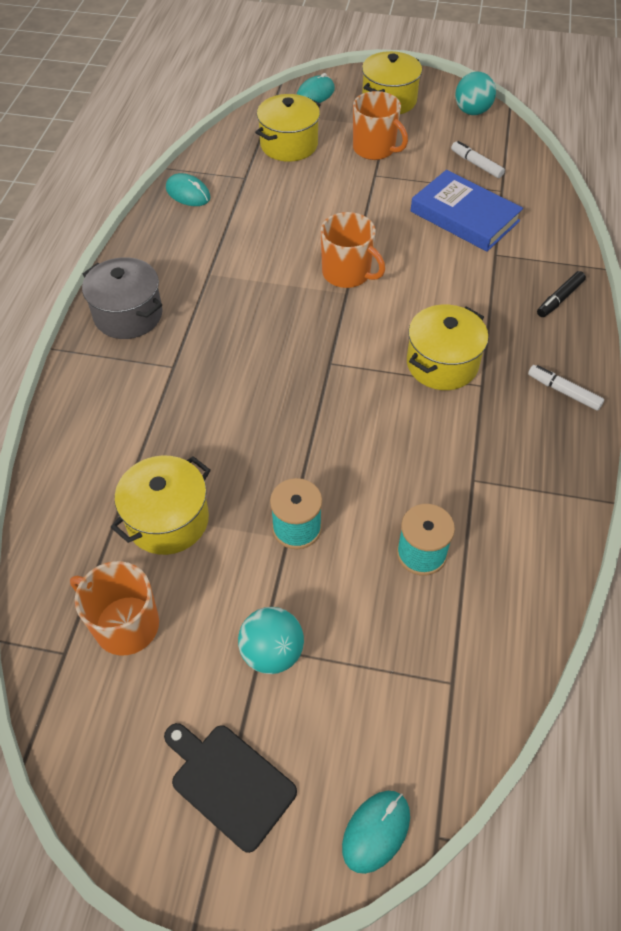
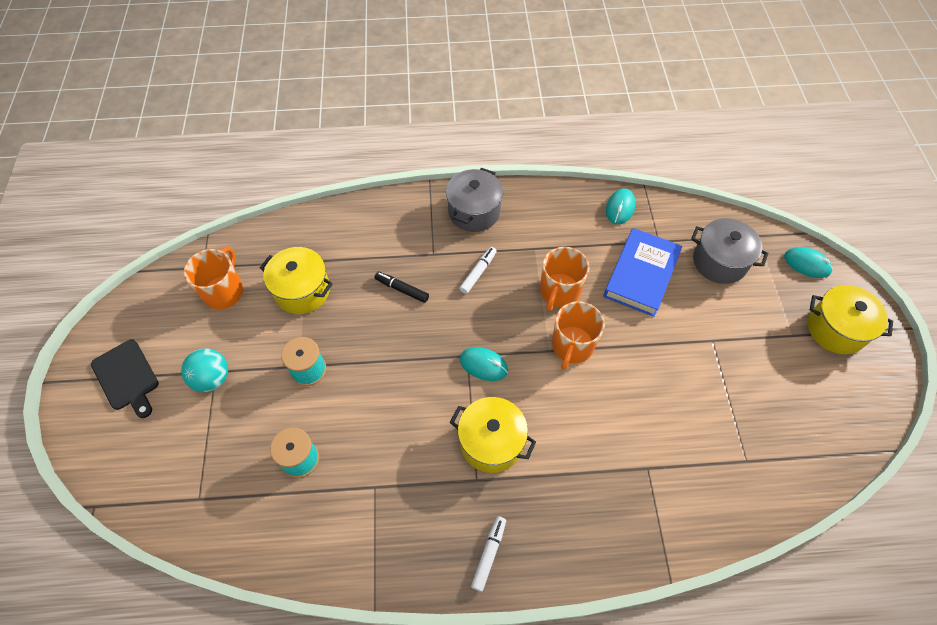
camera: 75 degrees right, 5 degrees up
(229, 782) = (127, 377): black cutting board -> black cutting board turned 120 degrees clockwise
(289, 145) = (719, 261): yellow pot -> grey pot
(375, 149) = (751, 332): orange mug -> orange mug (559, 291)
(376, 831) = (97, 468): turquoise mouse -> turquoise mouse (483, 365)
(464, 216) = (689, 431): blue book -> blue book (641, 275)
(472, 112) = (864, 412): turquoise ball -> none
(476, 164) = (776, 430): white marker -> white marker (478, 272)
(559, 299) = (608, 538): black marker -> black marker (402, 289)

